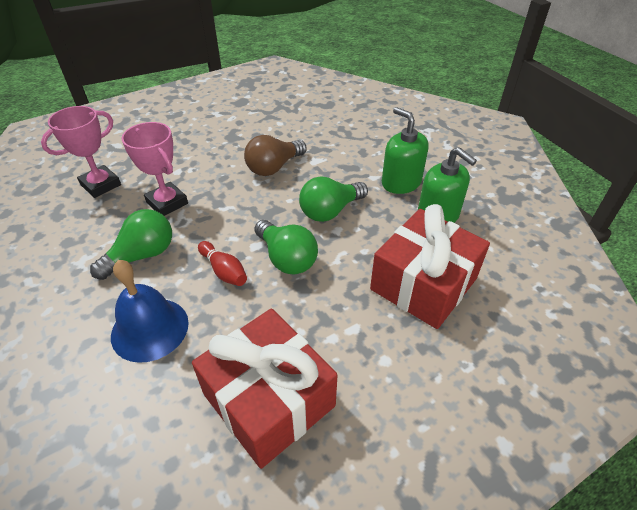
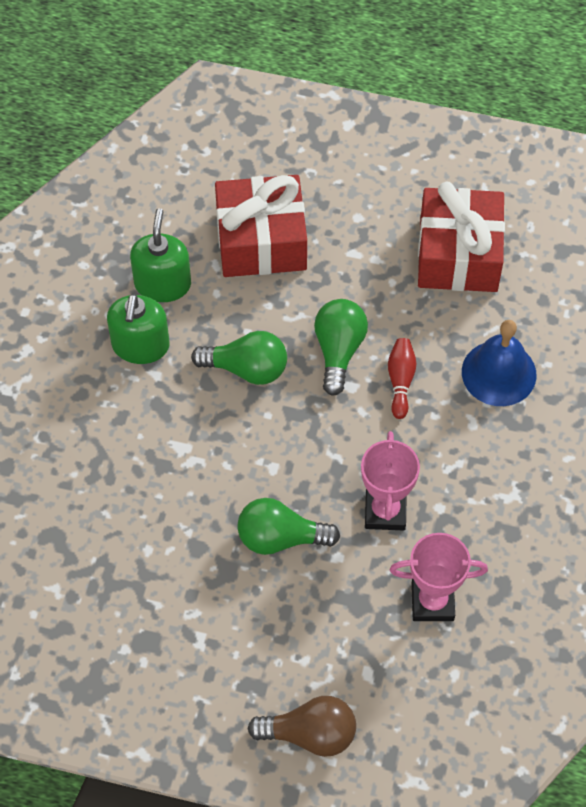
camera: 135 degrees left, 15 degrees up
(142, 256) = (456, 457): green light bulb -> green light bulb (280, 538)
(274, 167) = (235, 474): brown light bulb -> brown light bulb (310, 734)

